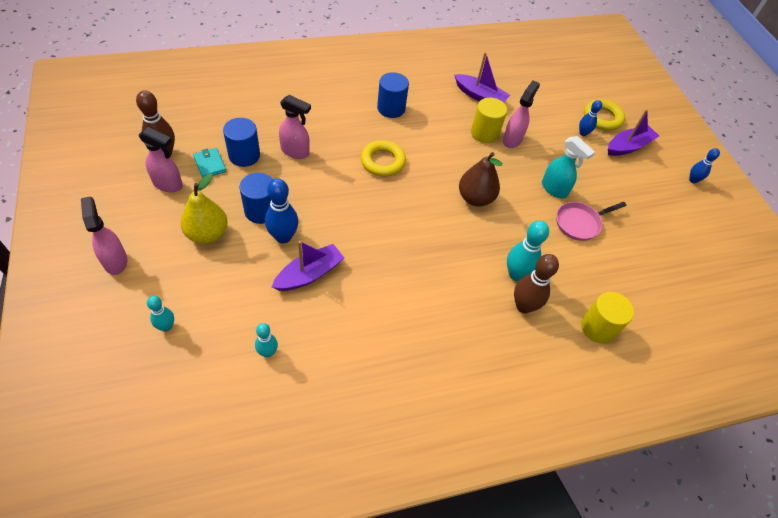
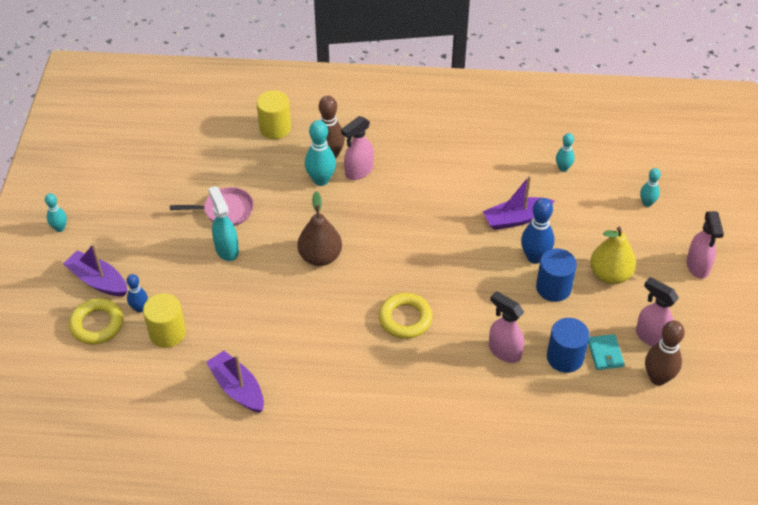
camera: 155 degrees left, 5 degrees down
(391, 108) = (366, 391): blue cylinder -> none
(484, 133) = (264, 332): yellow cylinder -> yellow cylinder (167, 333)
(512, 139) = (234, 317): pink spray bottle -> pink spray bottle (358, 171)
(628, 146) = (98, 281): purple boat -> purple boat turned 45 degrees clockwise
(693, 180) = (60, 228): blue bowling pin -> turquoise bowling pin

